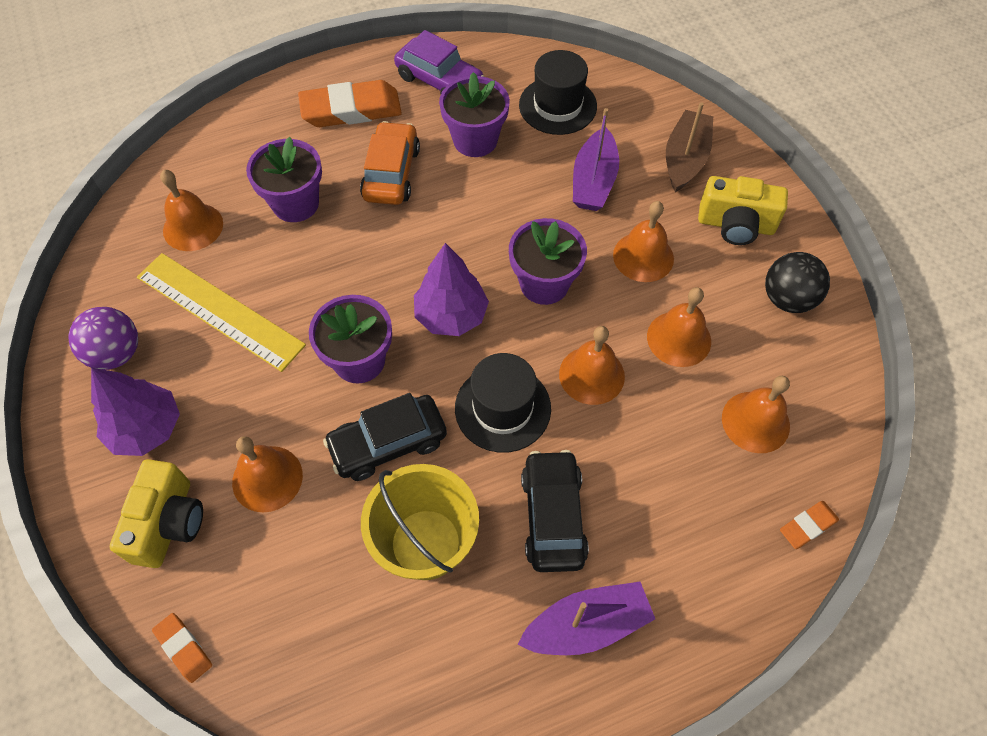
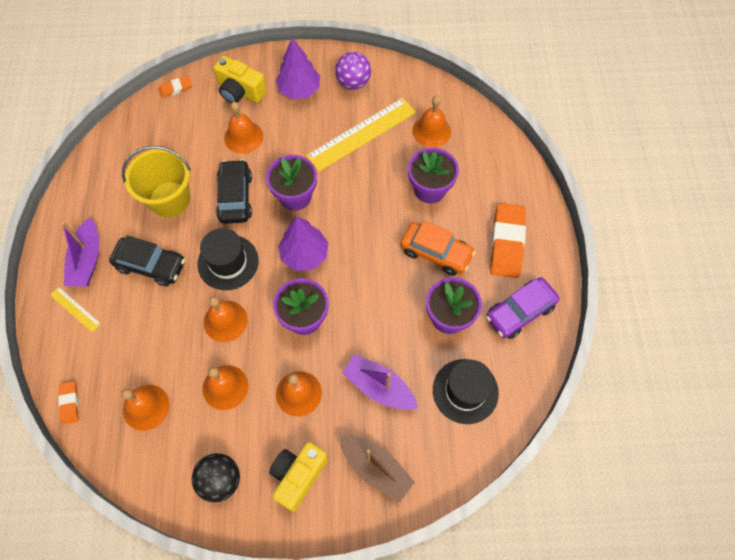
camera: 110 degrees right, 5 degrees up
(674, 598) = (75, 309): none -> yellow ruler

